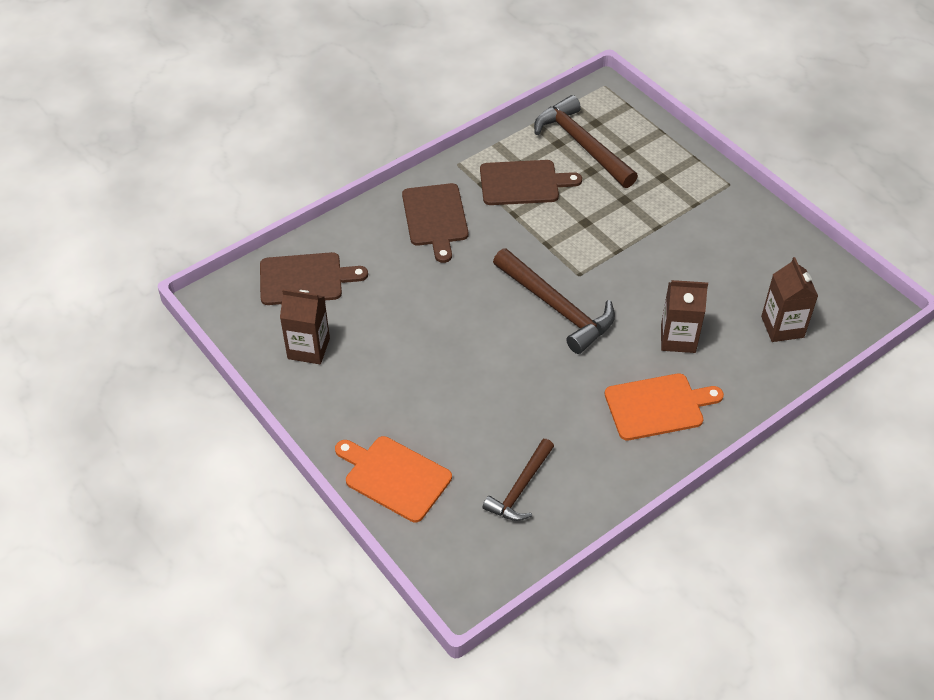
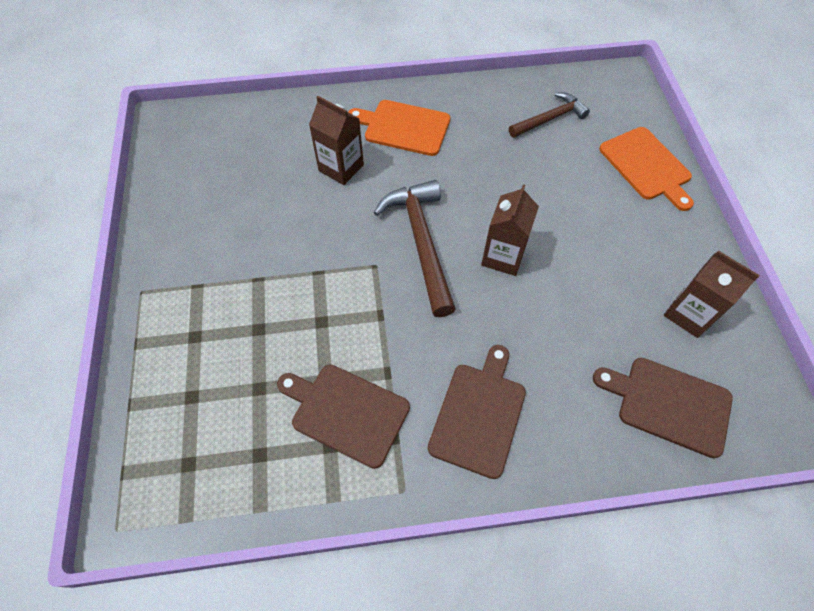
camera: 150 degrees left, 10 degrees up
(582, 144) = (234, 435): brown hammer -> none
(782, 327) = (251, 139): brown carton -> brown carton (503, 256)

